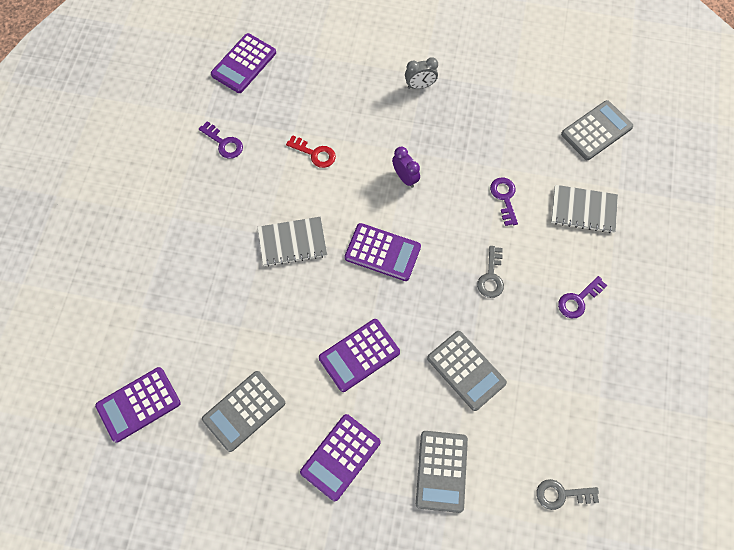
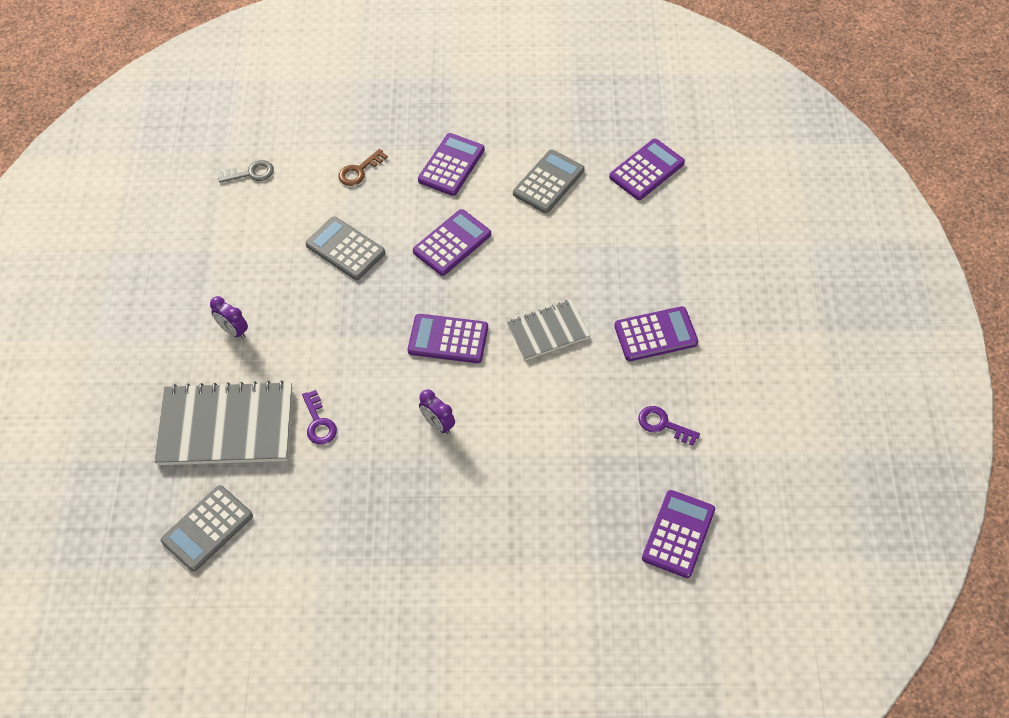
camera: 170 degrees right, 10 degrees down
(200, 221) = (655, 334): none -> purple calculator
(315, 153) = (551, 432): red key -> none
(420, 86) = (440, 547): grey clock -> none
(441, 471) = (359, 171): grey calculator -> brown key
(491, 276) = (327, 336): grey key -> none
(578, 300) = (233, 331): purple key -> purple clock
(583, 210) = (226, 426): grey notebook -> grey notebook, size x1.75

